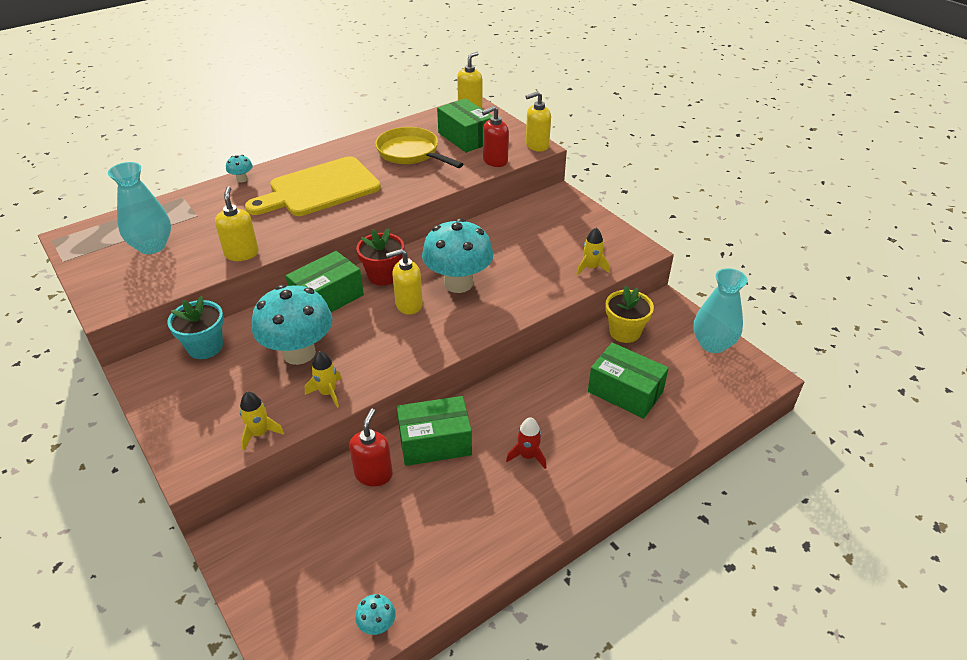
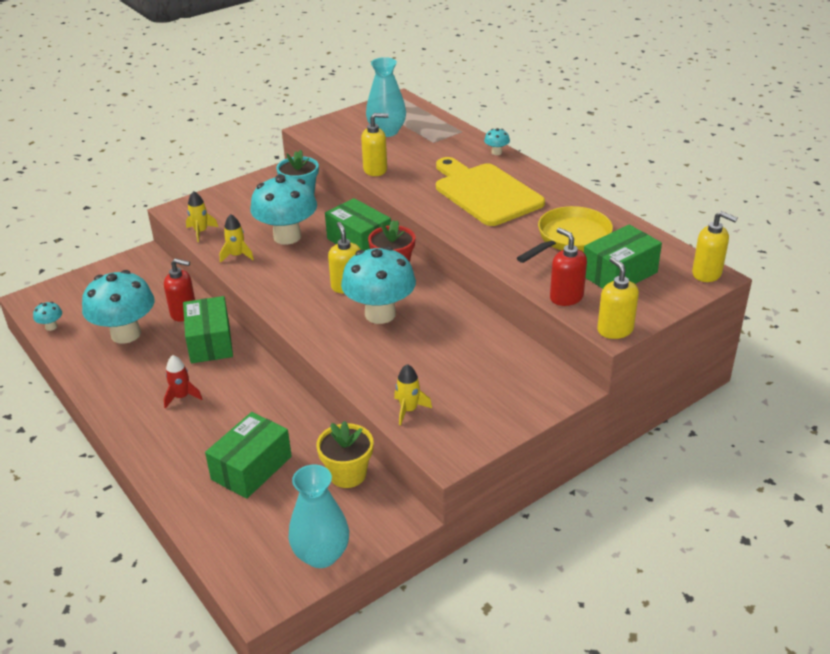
camera: 90 degrees right, 5 degrees down
(408, 529) = (126, 334): none -> turquoise mushroom

